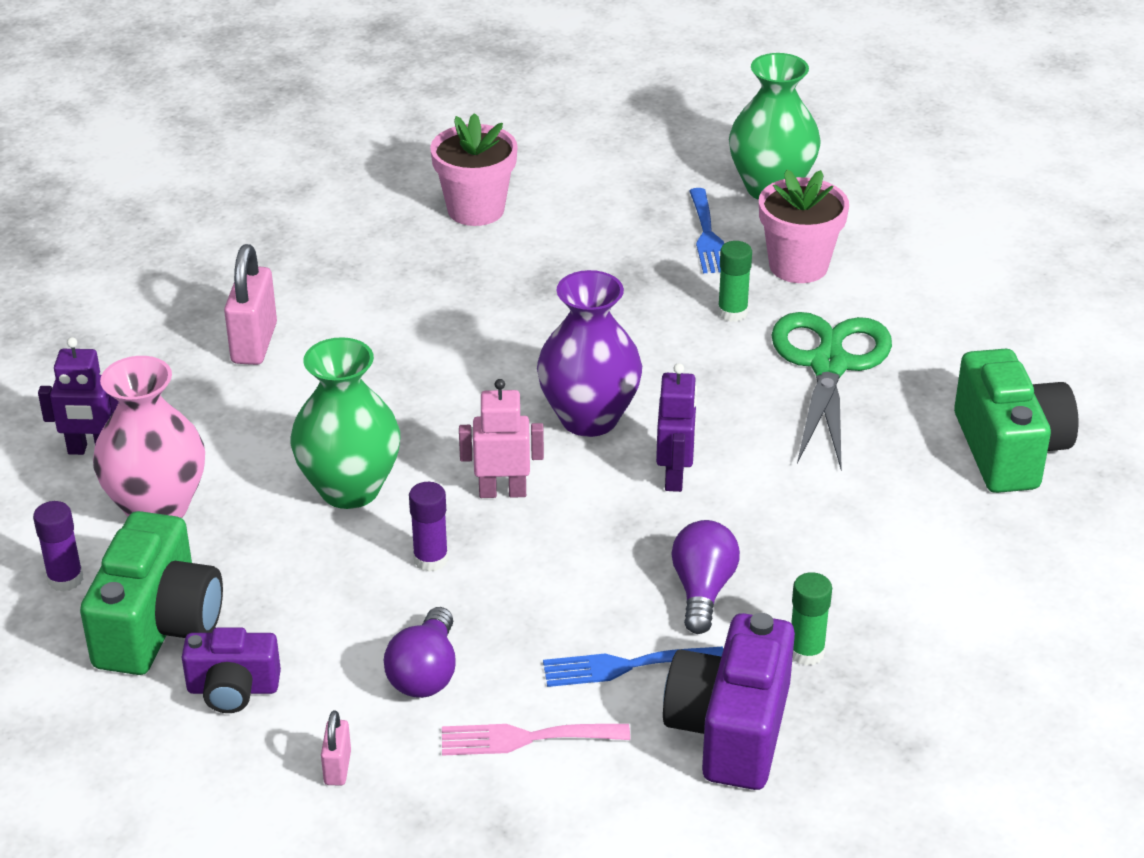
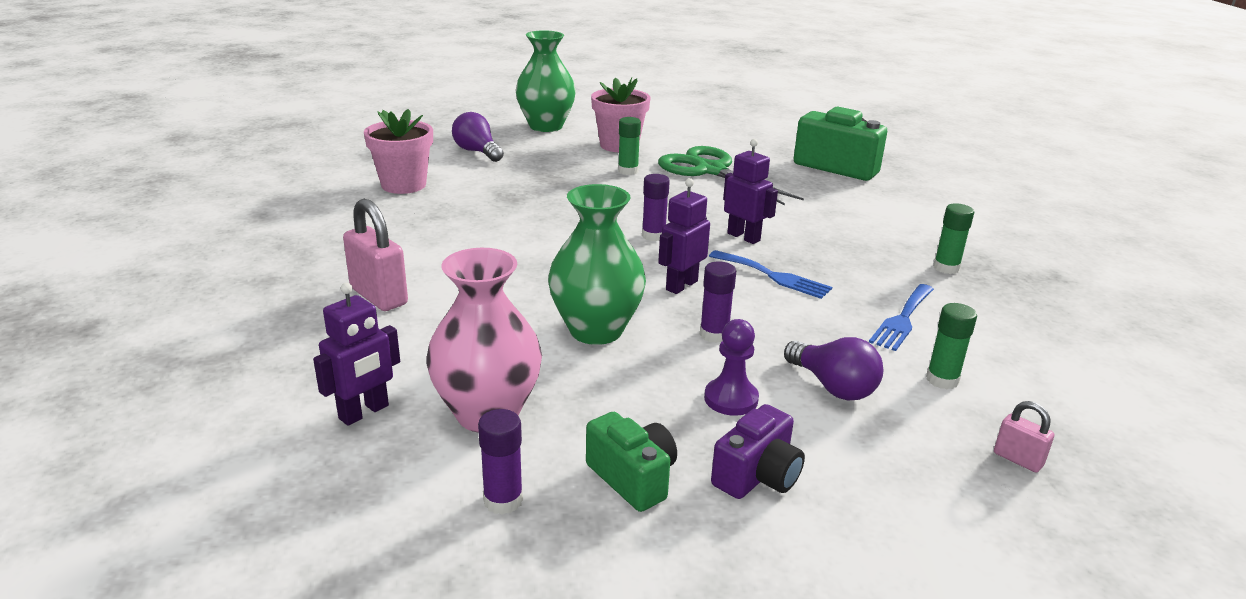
camera: 50 degrees left, 10 degrees down
(158, 626) = (633, 478): green camera -> green camera, size x0.60
(330, 622) = (731, 399): none -> purple pawn
(337, 768) = (904, 468): pink padlock -> pink padlock (1018, 459)
(502, 492) = (681, 285): pink robot -> purple robot
(525, 738) = (942, 380): pink fork -> green glue stick
(589, 418) = (653, 236): purple vase -> purple glue stick
(702, 590) = (857, 271): purple light bulb -> purple light bulb (477, 152)
(707, 236) = (553, 151): blue fork -> blue fork (773, 276)
(730, 730) = (996, 314): purple camera -> none

